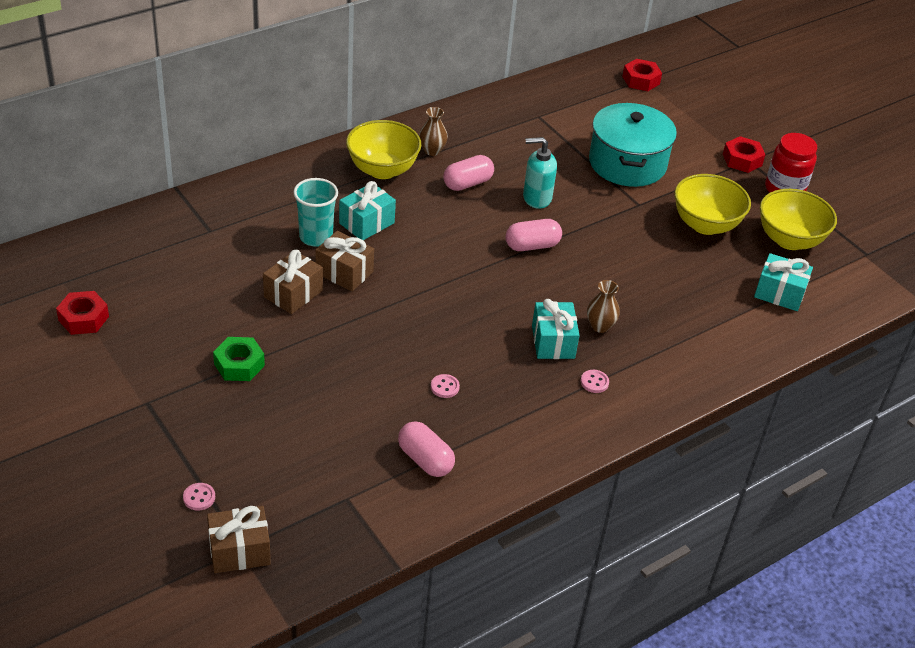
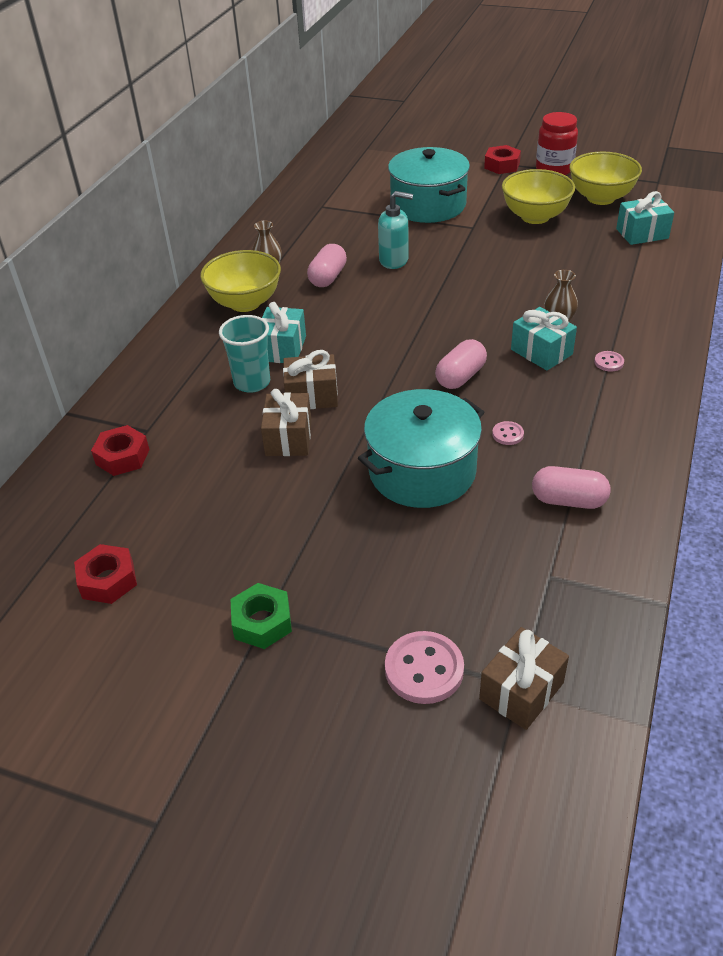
camera: 30 degrees left, 0 degrees up
(199, 497) = (424, 669): pink button -> pink button, size x1.99
(239, 364) = (313, 526): green nut -> green nut (262, 622)
(352, 374) = (422, 471): none -> turquoise pot
(532, 246) = (435, 294): pink capsule -> pink capsule (460, 377)
(536, 198) = (394, 260): turquoise soap dispenser -> turquoise soap dispenser turned 135 degrees counterclockwise
(641, 80) = (365, 149): red nut -> red nut (122, 457)

